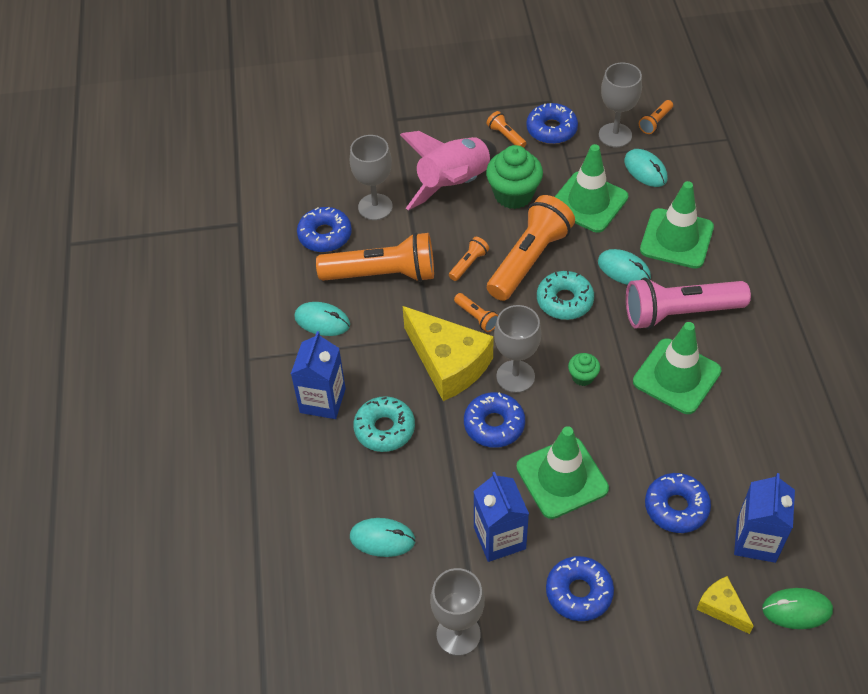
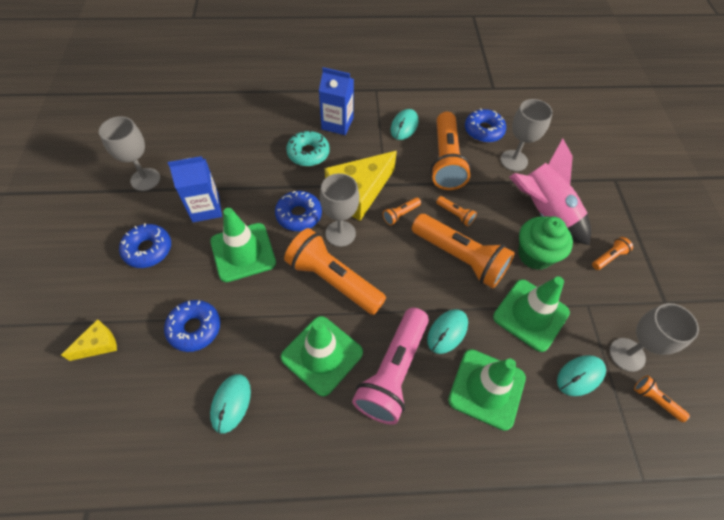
camera: 90 degrees right, 5 degrees up
(382, 539) = (225, 147): turquoise mouse -> turquoise mouse (231, 403)
(551, 129) = (624, 296): blue donut -> none
(564, 301) = (413, 278): turquoise donut -> none
(582, 377) = (333, 280): green cupcake -> orange flashlight
(679, 313) = (393, 372): pink flashlight -> pink flashlight turned 150 degrees counterclockwise
(756, 540) = (145, 386): blue carton -> none
(797, 610) = (73, 404): green mouse -> none

